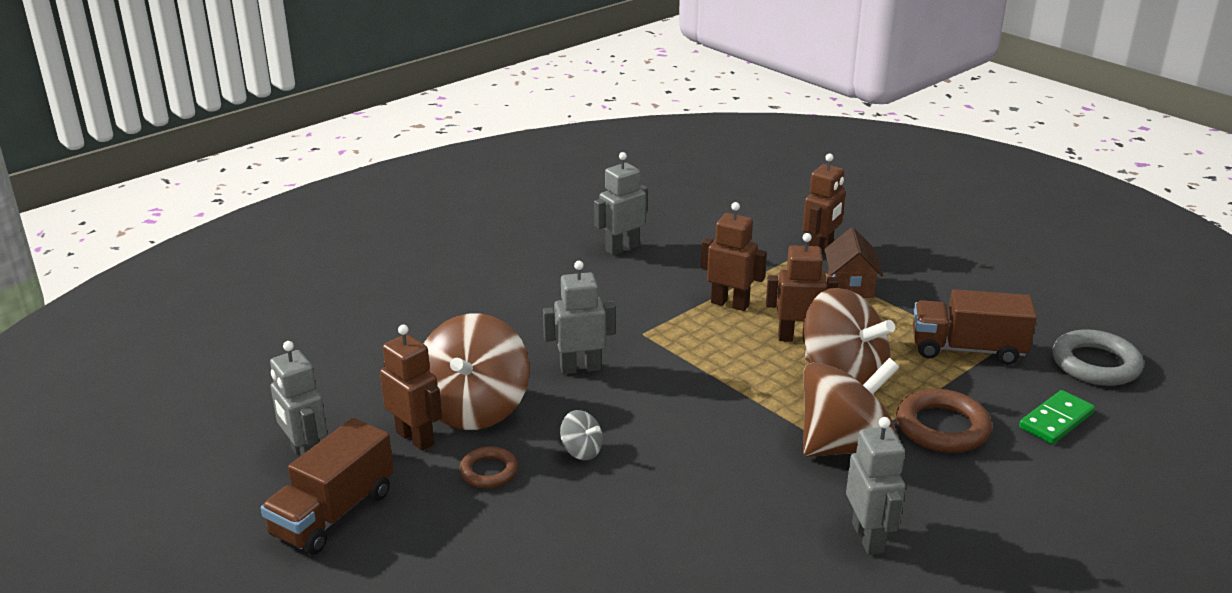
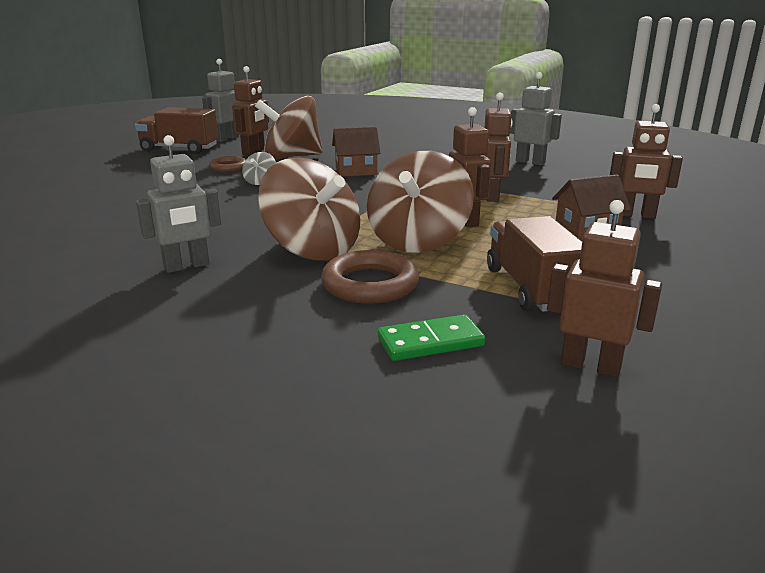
camera: 70 degrees right, 5 degrees down
(580, 368) = (356, 171): grey robot -> brown house
(1056, 420) = (430, 342): green domino -> green domino turned 45 degrees counterclockwise
(1095, 364) = (590, 366): grey ring -> brown robot

